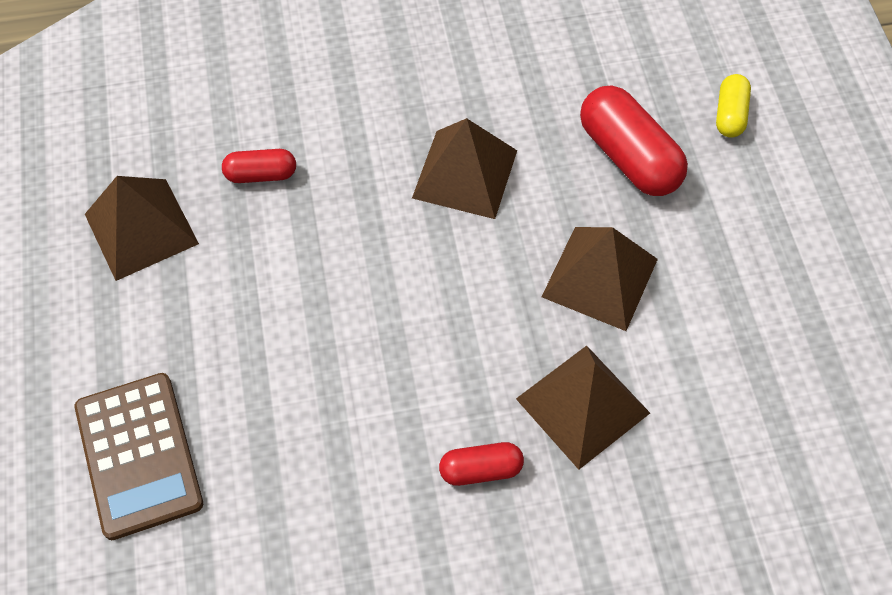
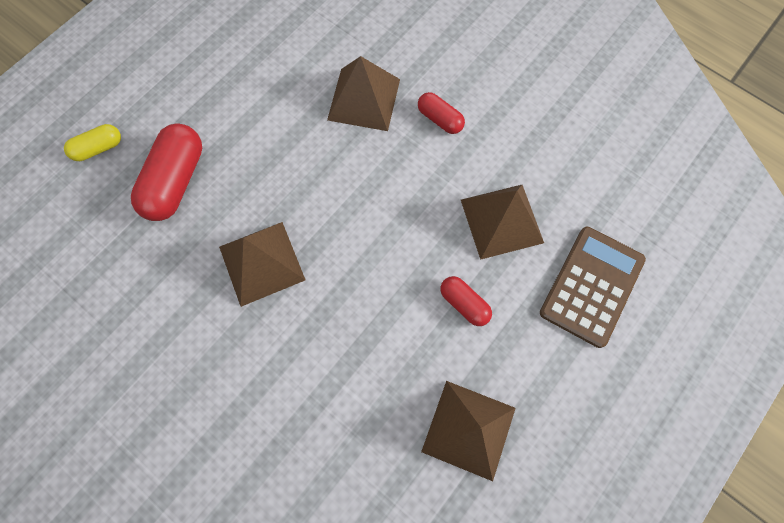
camera: 130 degrees left, 10 degrees up
(261, 174) = (364, 389): red capsule -> red capsule (464, 304)
(600, 278) = (278, 141): brown pyramid -> brown pyramid (501, 220)

